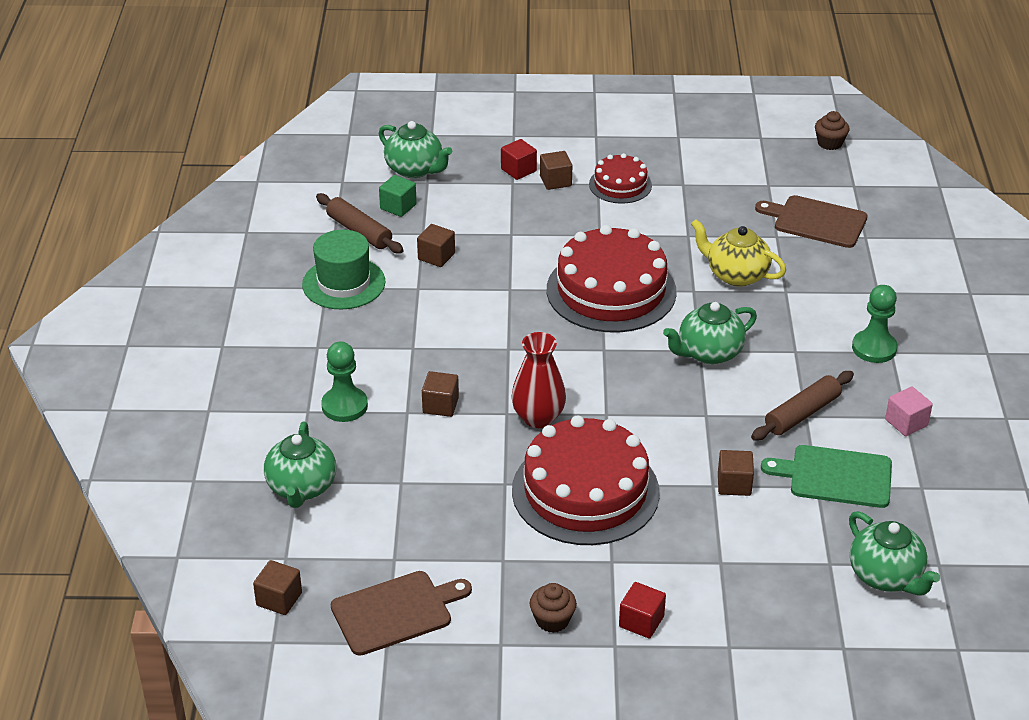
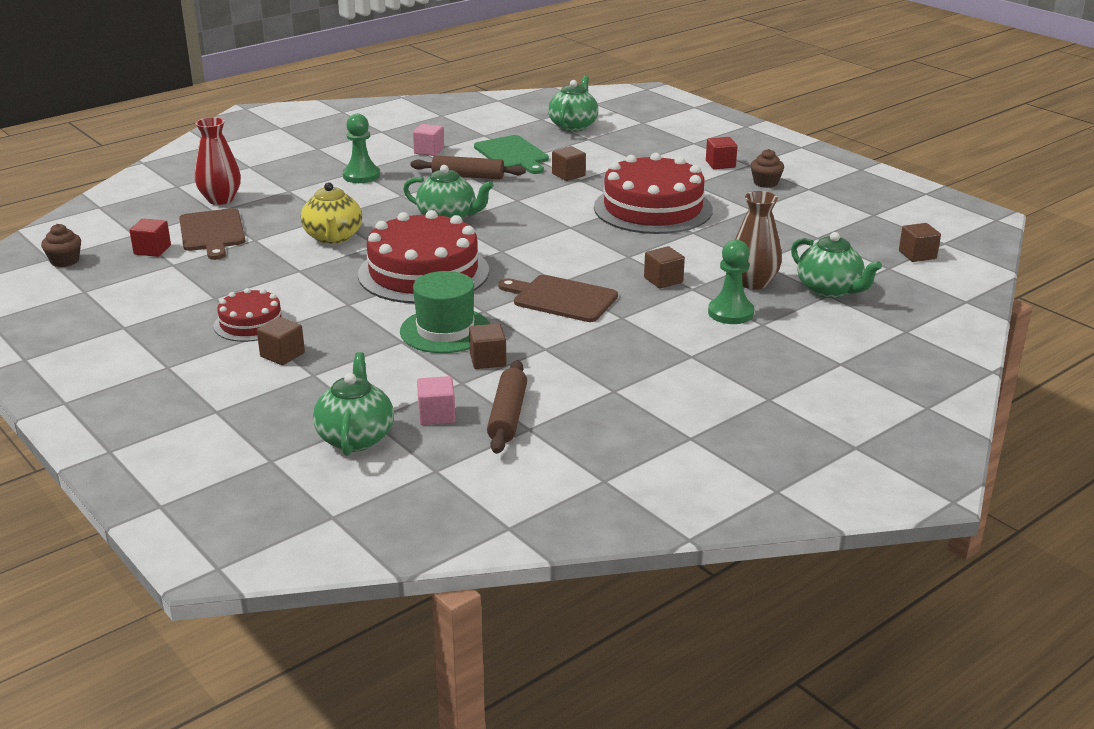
camera: 130 degrees left, 10 degrees down
(301, 488) = (830, 290): green teapot -> green teapot turned 90 degrees clockwise
(343, 283) = (595, 385): green hat -> green hat (445, 330)
(371, 453) = (753, 283): none -> brown vase
(396, 612) = (850, 221): brown cutting board -> brown cutting board (561, 298)
(398, 207) = (437, 415): green cube -> pink cube
(518, 170) = (285, 381): red cube -> red cube (152, 250)
(538, 418) = (614, 245): red vase -> red vase (220, 199)

